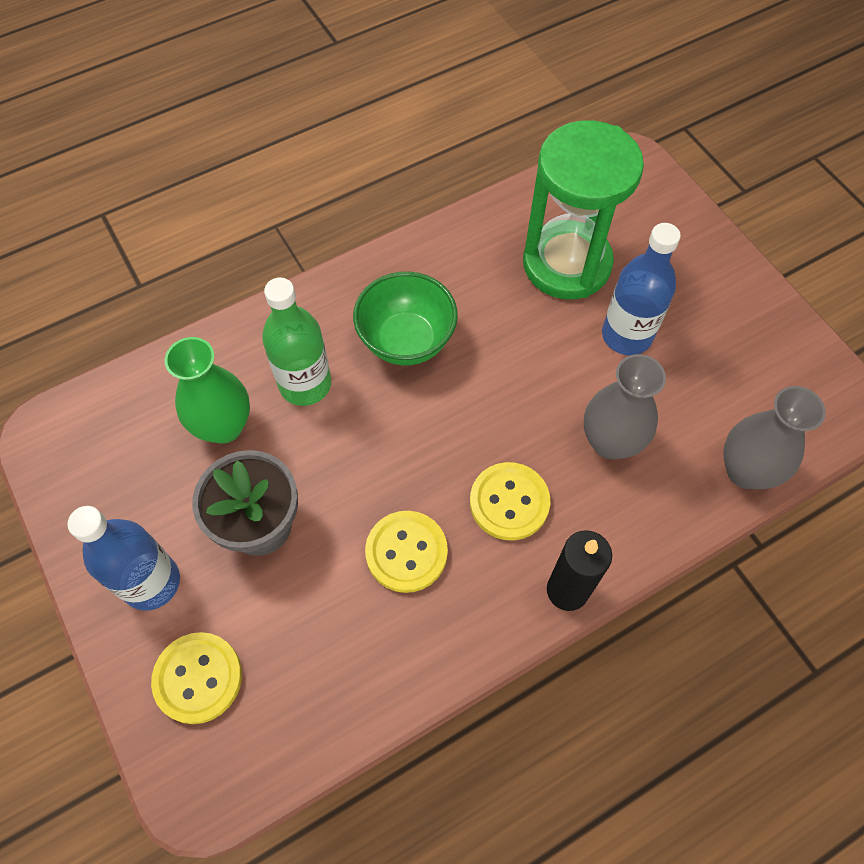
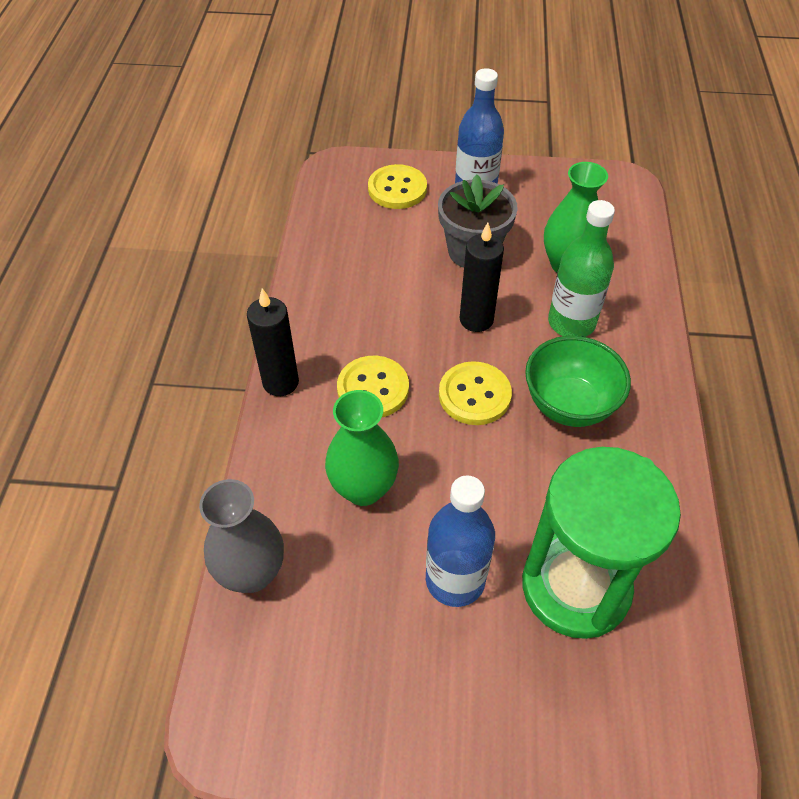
camera: 125 degrees right, 10 degrees down
(358, 465) = (476, 319): none -> black candle
(406, 552) = (388, 312): yellow button -> yellow button (474, 395)
(610, 442) = (363, 488): grey vase -> green vase

